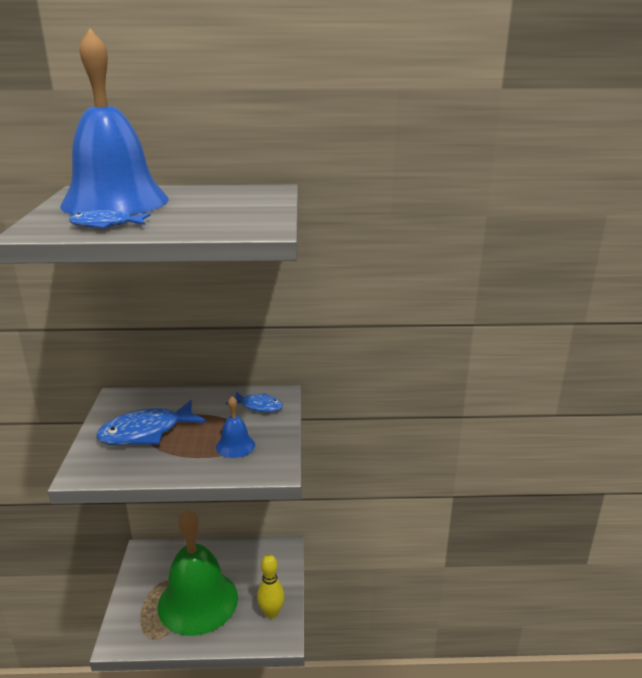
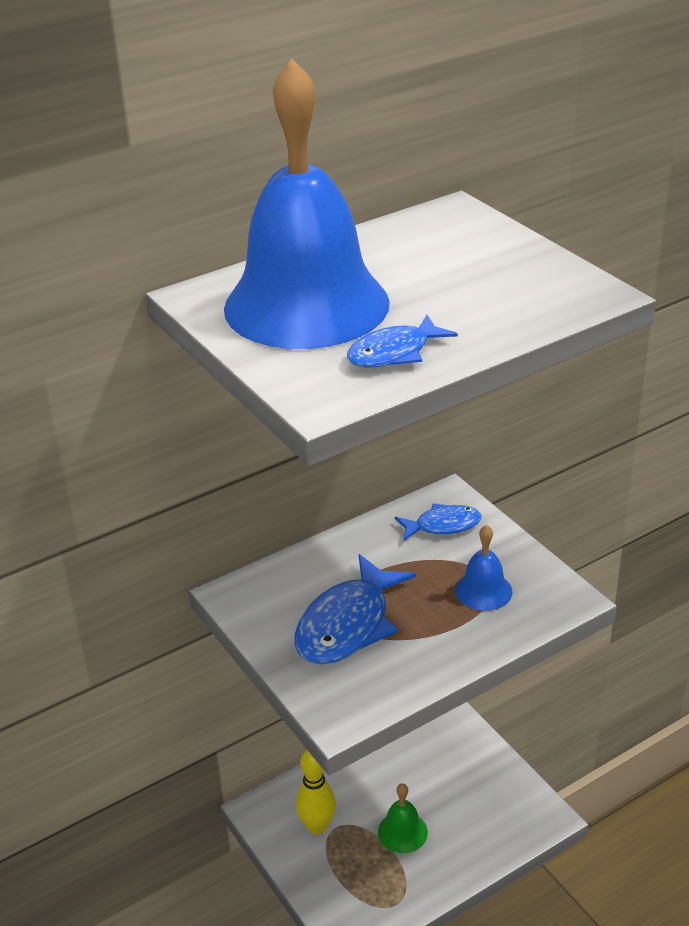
camera: 30 degrees left, 10 degrees up
(198, 601) = (402, 832): green bell -> green bell, size x0.42
(271, 613) = (505, 796): yellow bowling pin -> yellow bowling pin (317, 826)

